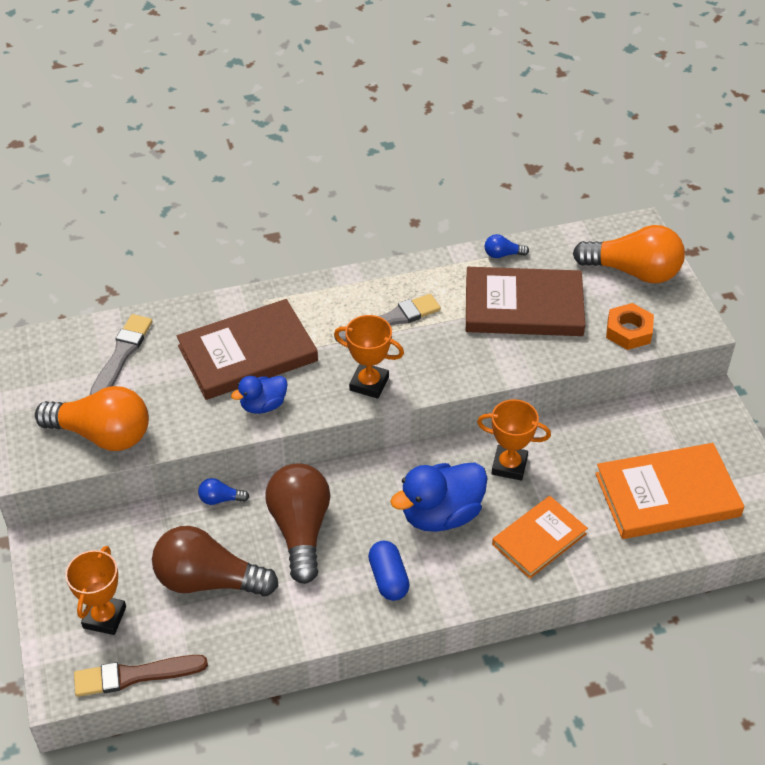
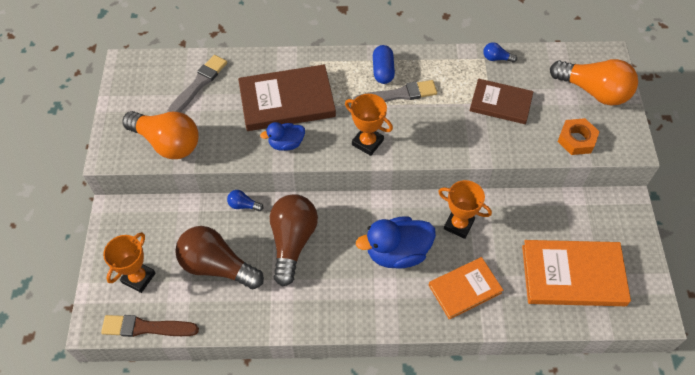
camera: 15 degrees right, 10 degrees up
(388, 579) = (345, 295): blue capsule -> blue capsule (383, 71)
(523, 306) = (500, 103): brown book -> brown book, size x0.63

